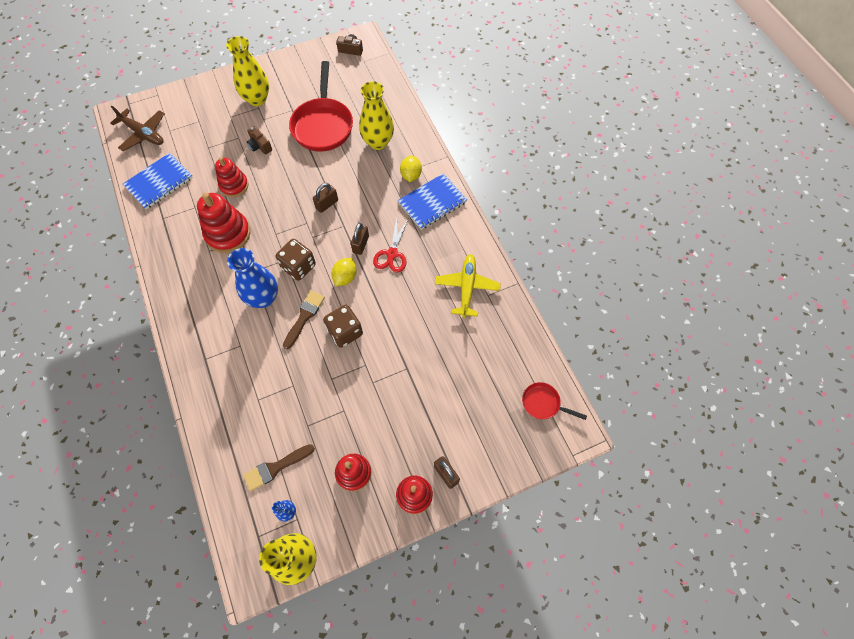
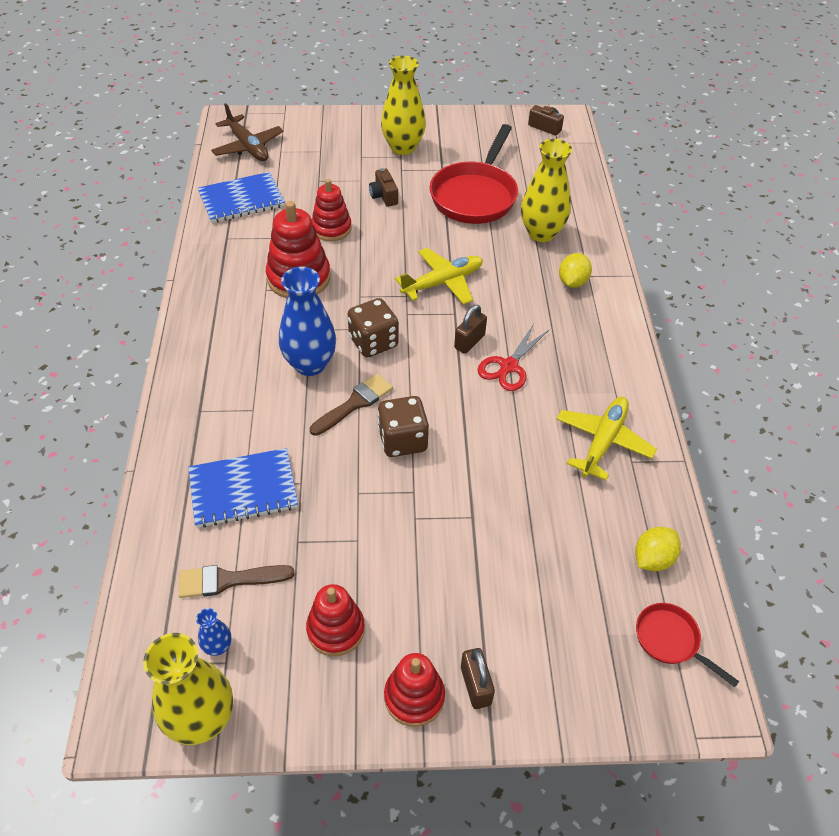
camera: 20 degrees right, 15 degrees down
(327, 204) = (443, 282): brown padlock -> yellow plane
(345, 277) = (431, 374): yellow lemon -> yellow lemon (652, 559)
(432, 202) = (591, 322): blue notebook -> blue notebook (243, 489)

